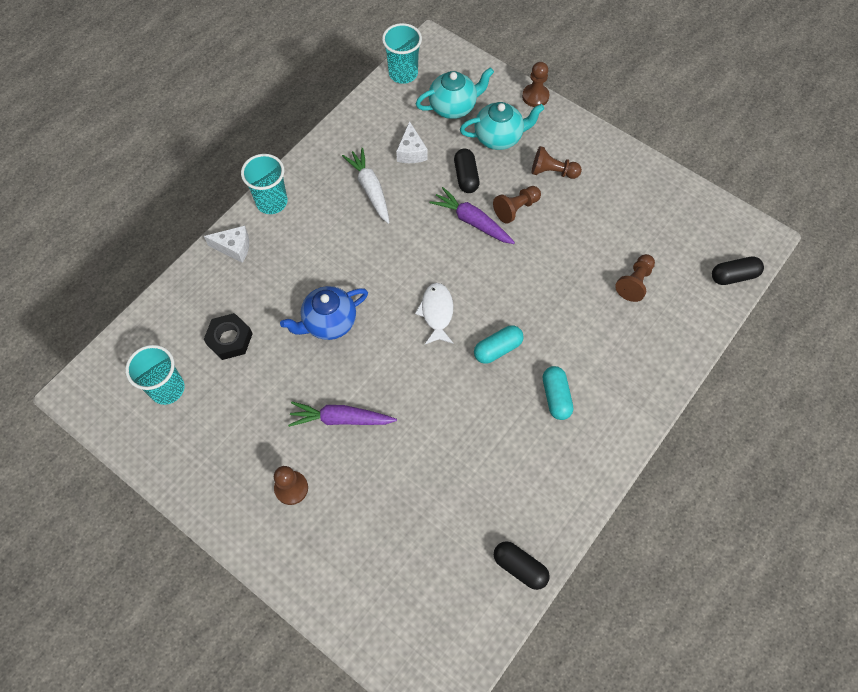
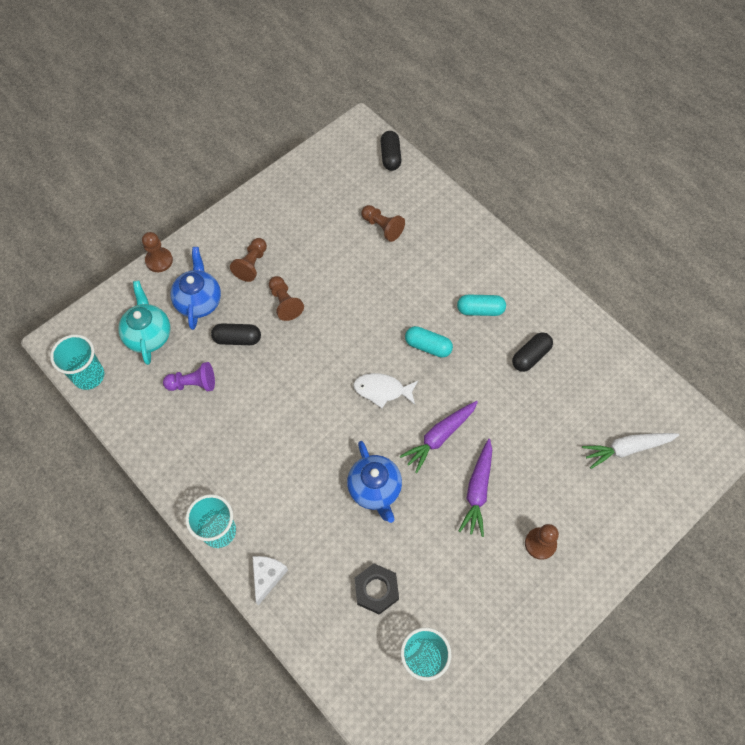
camera: 80 degrees left, 0 degrees up
(370, 189) = (228, 429): white carrot -> white carrot (627, 448)
(411, 152) = (193, 384): white cheese -> purple pawn
(472, 221) = (290, 343): purple carrot -> purple carrot (439, 437)
(497, 349) = (428, 346): turquoise capsule -> turquoise capsule turned 45 degrees counterclockwise
(499, 137) = (199, 301): turquoise teapot -> blue teapot
(519, 567) = (624, 367): black capsule -> black capsule (530, 356)

